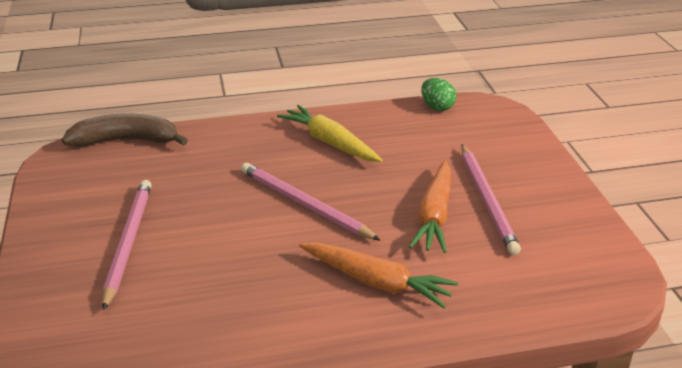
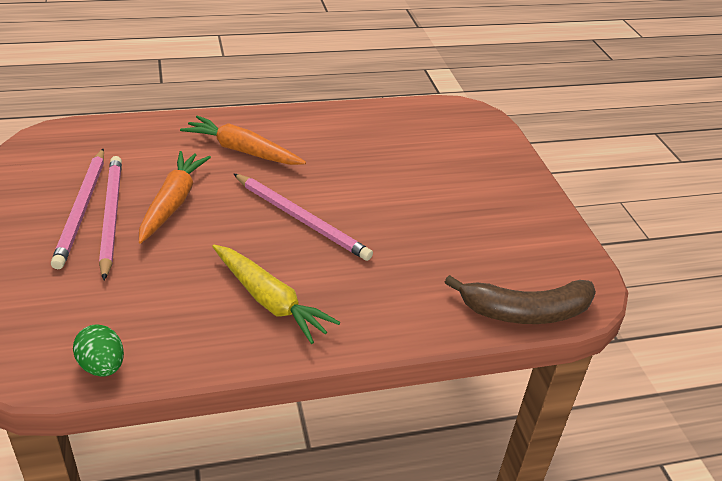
camera: 175 degrees right, 5 degrees up
(128, 242) = (457, 190): pink pencil -> pink pencil (82, 209)

